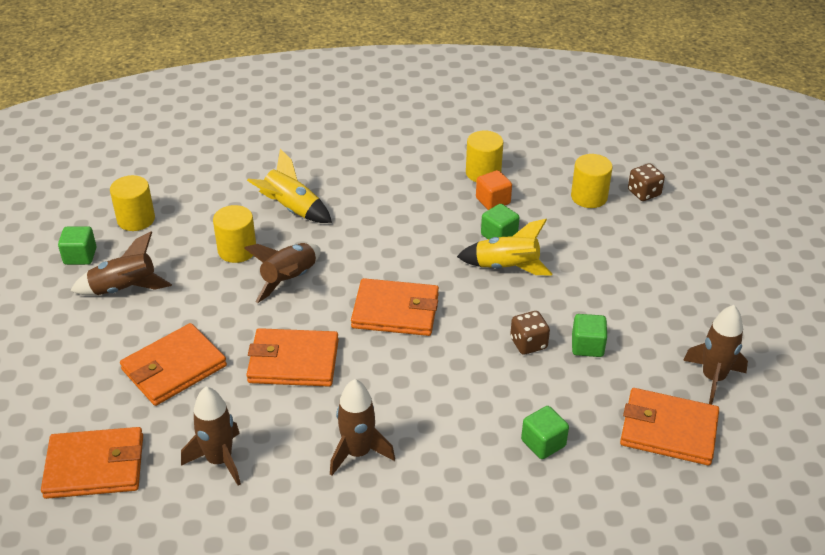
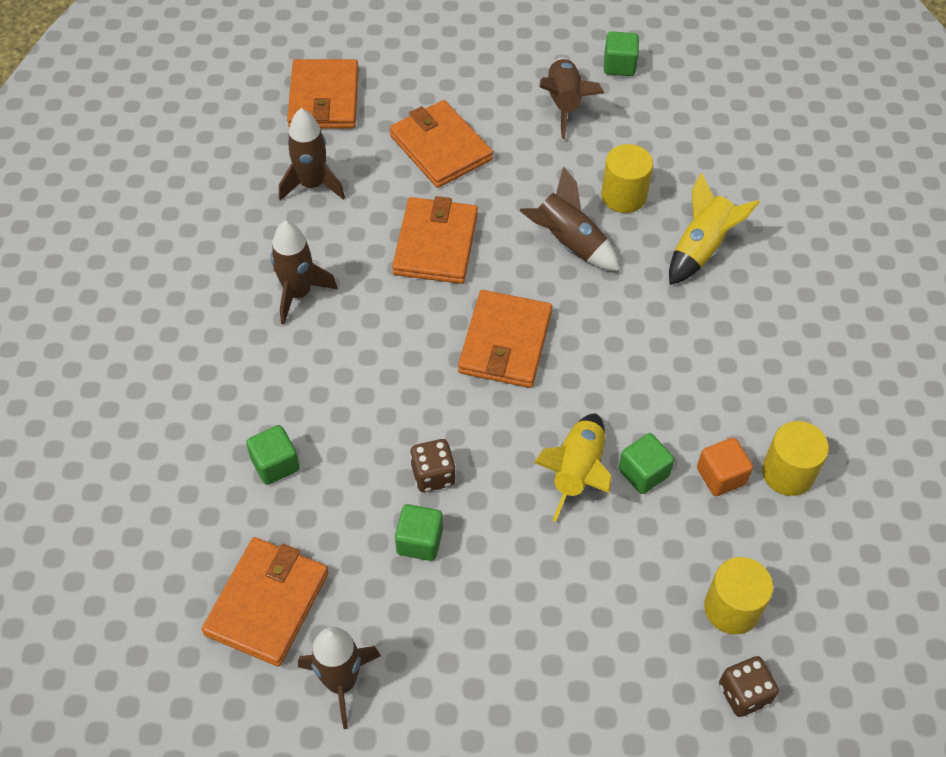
camera: 95 degrees right, 15 degrees up
(136, 219) = (682, 106): yellow cylinder -> none

